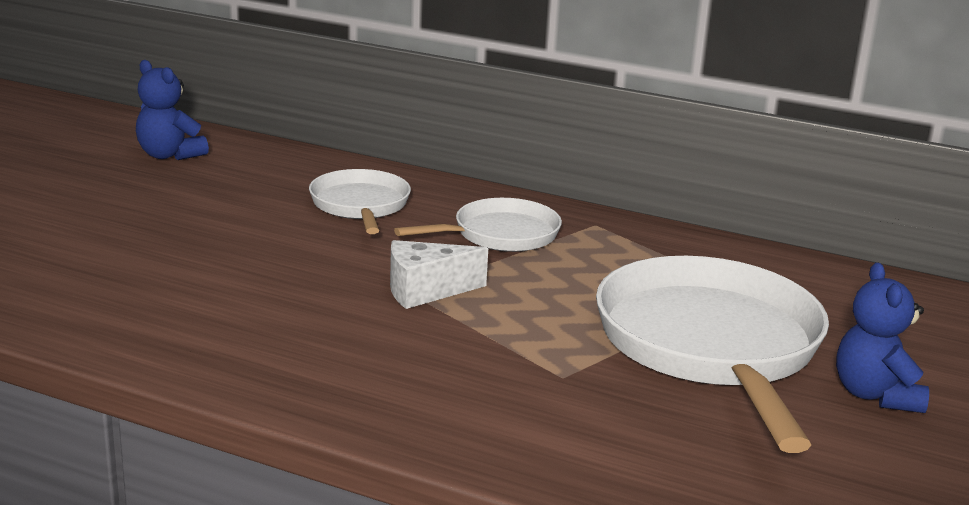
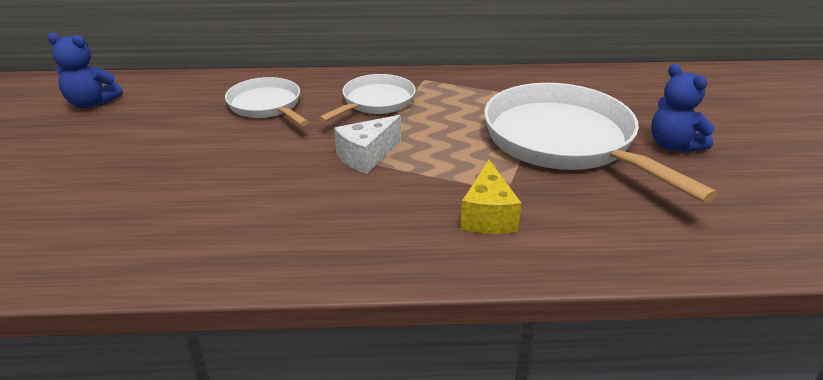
camera: 25 degrees left, 10 degrees up
(507, 394) = (488, 216): none -> yellow cheese

